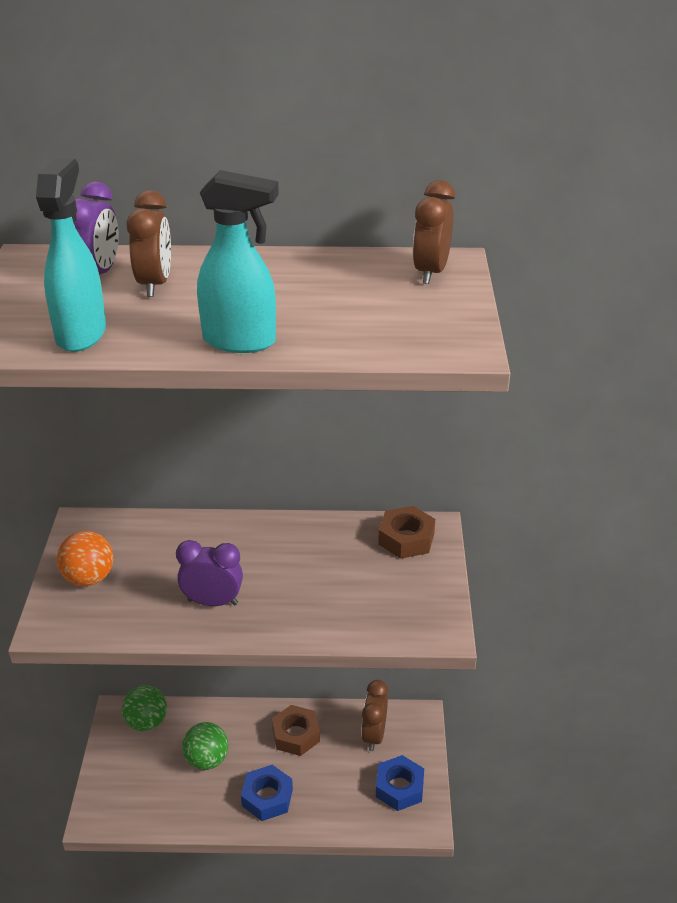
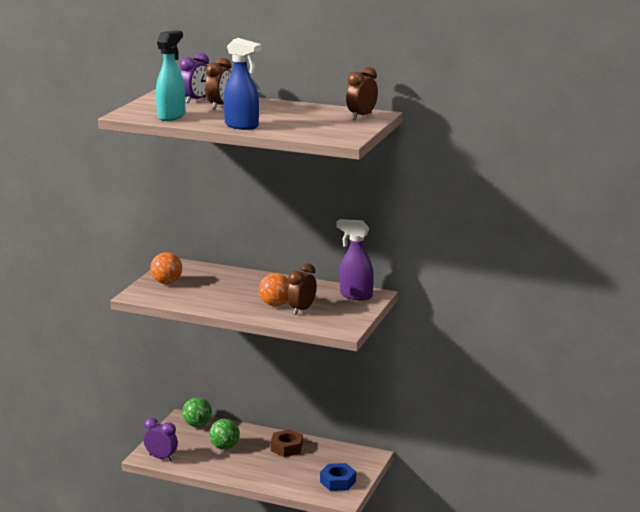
camera: 20 degrees right, 15 degrees down
(212, 602) = (227, 300): purple clock -> purple clock (161, 458)
(240, 341) = (242, 126): turquoise spray bottle -> blue spray bottle
(267, 797) = (252, 469): blue nut -> none
(296, 593) = (275, 304): none -> orange ball
(374, 735) = (336, 457): brown clock -> brown clock (302, 310)
(406, 539) = (355, 295): brown nut -> purple spray bottle

